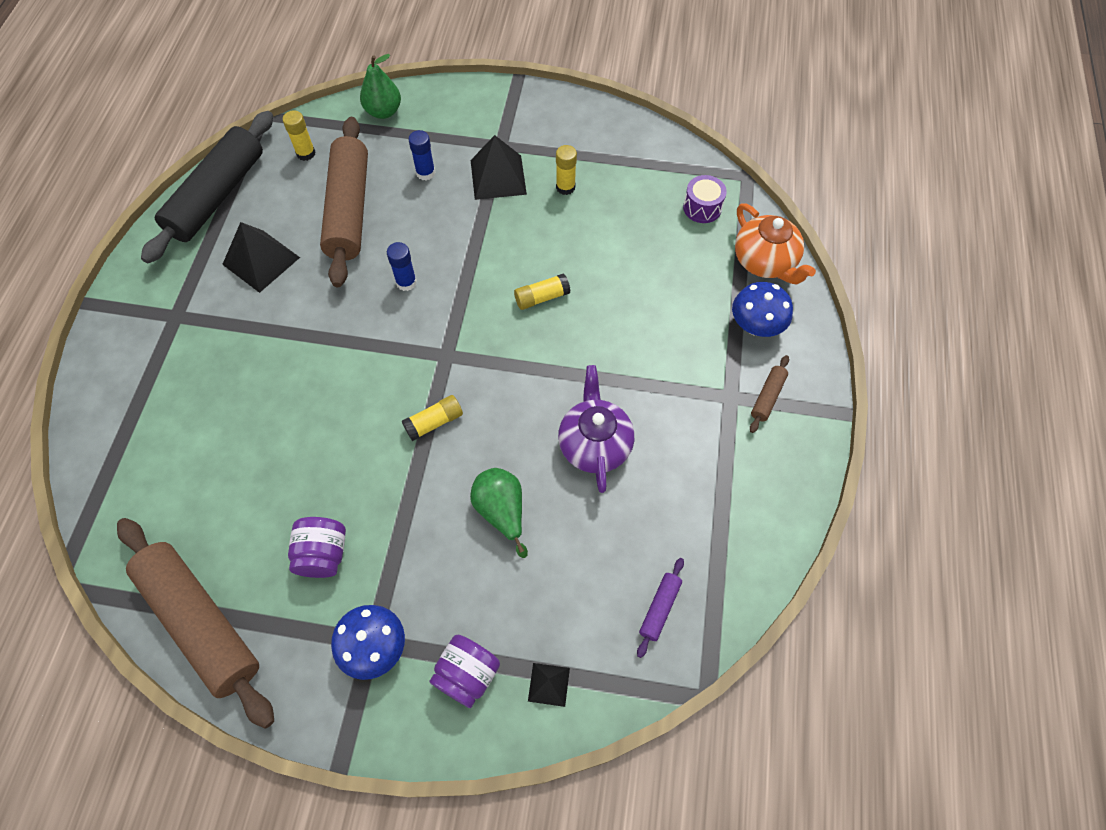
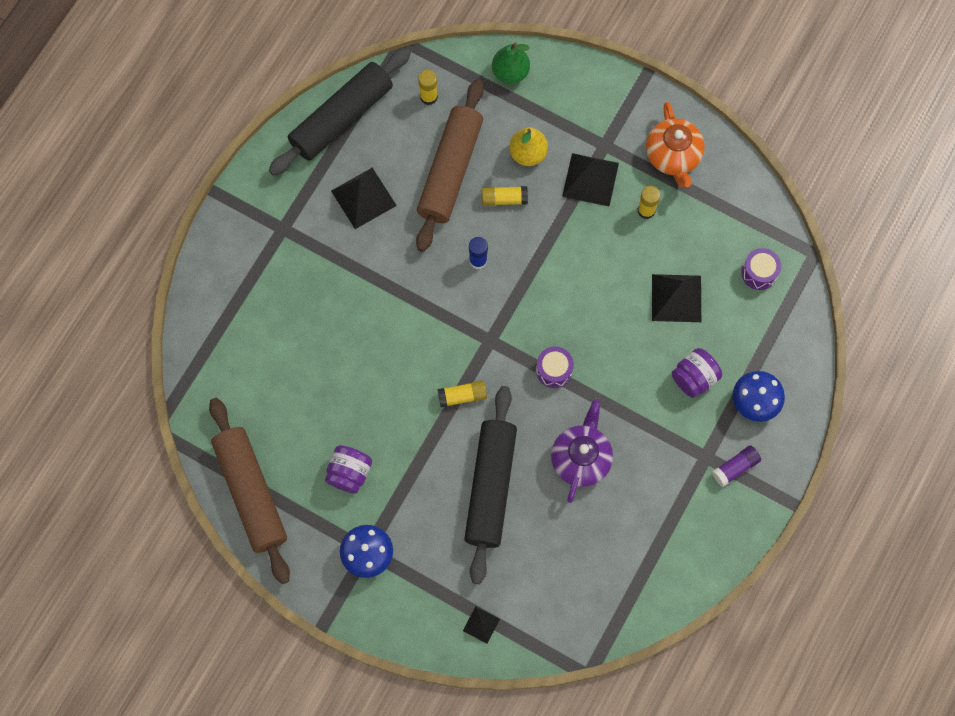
camera: 20 degrees right, 10 degrees up
(425, 173) = (528, 153): blue glue stick -> yellow pear
(467, 674) = (426, 597): purple jar -> purple jar (694, 378)
(501, 511) = (490, 487): green pear -> black rolling pin
(528, 363) = (554, 370): none -> purple drum
(542, 297) = (586, 314): yellow glue stick -> yellow glue stick (504, 199)
(630, 254) = (676, 298): none -> black pyramid
(659, 608) = (580, 601): purple rolling pin -> none
(765, 262) = (790, 345): orange teapot -> orange teapot (673, 156)
(767, 397) = (735, 467): brown rolling pin -> purple glue stick

